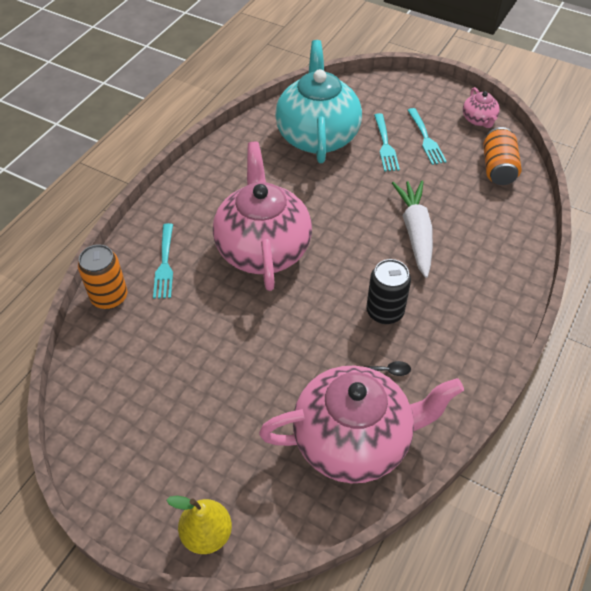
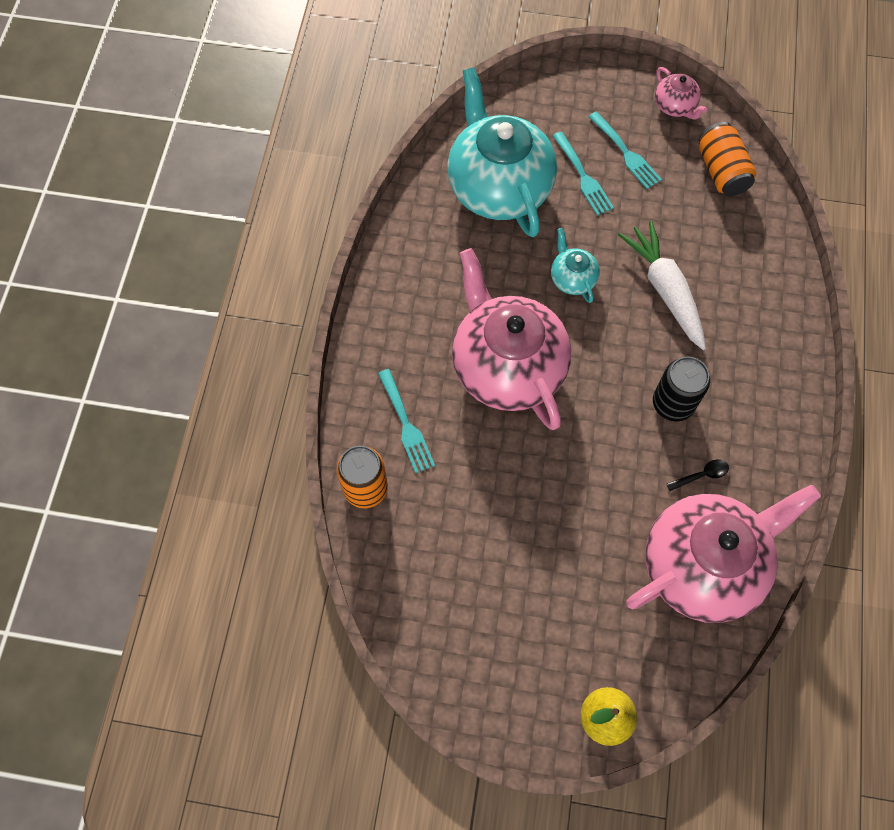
camera: 20 degrees left, 15 degrees up
(344, 206) = (572, 278): none -> turquoise teapot

